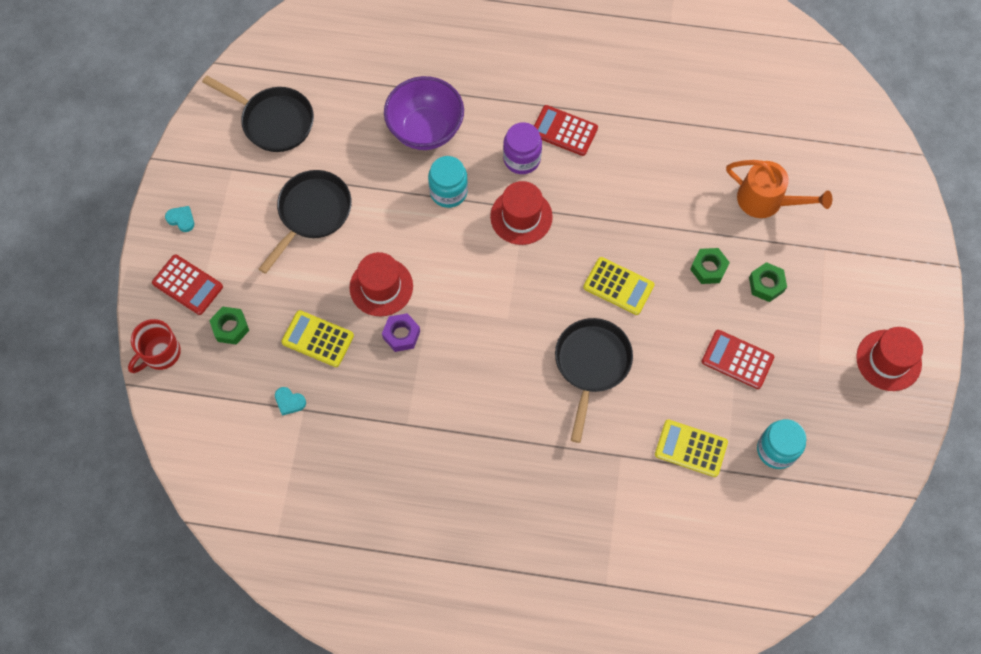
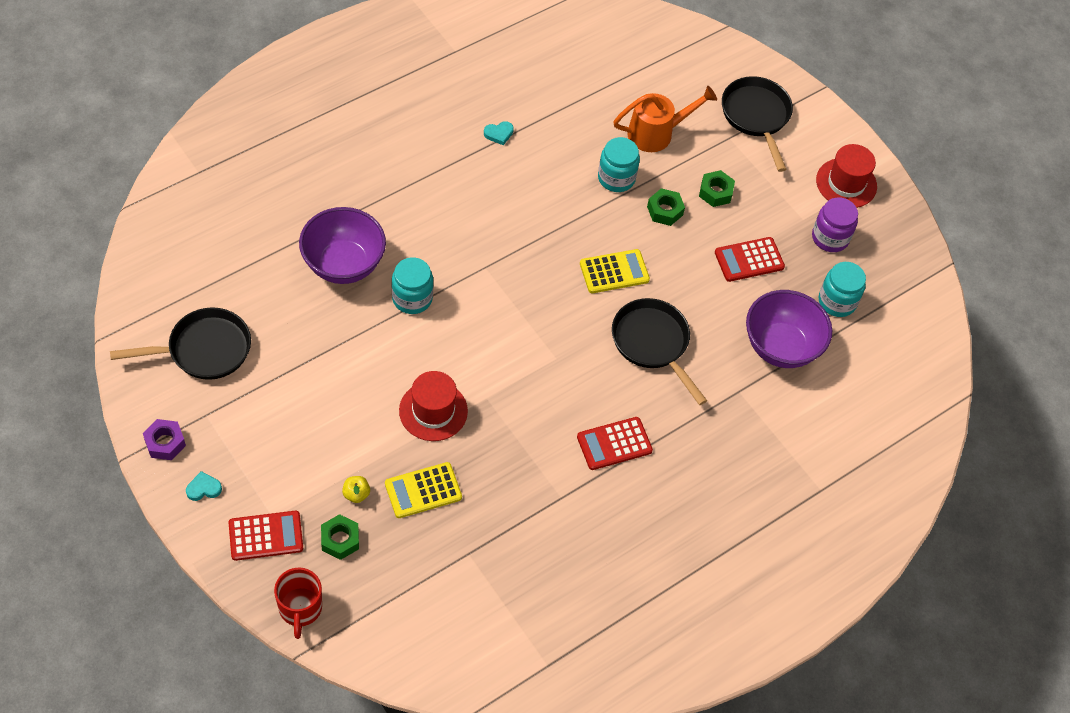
camera: 50 degrees left, 10 degrees down
(272, 304) = (356, 494): none -> yellow apple
(289, 402) = (451, 557): turquoise heart -> turquoise heart (499, 134)
(312, 213) = (315, 398): black pan -> black pan (756, 116)
(401, 335) = (487, 434): purple nut -> purple nut (165, 443)
(521, 216) = (489, 275): red hat -> none
(522, 159) = (445, 231): purple jar -> purple jar (830, 237)
(564, 131) = (456, 187): red calculator -> red calculator (614, 444)
(691, 448) = (781, 347): yellow calculator -> purple bowl
(696, 213) = (616, 178): none -> turquoise jar

